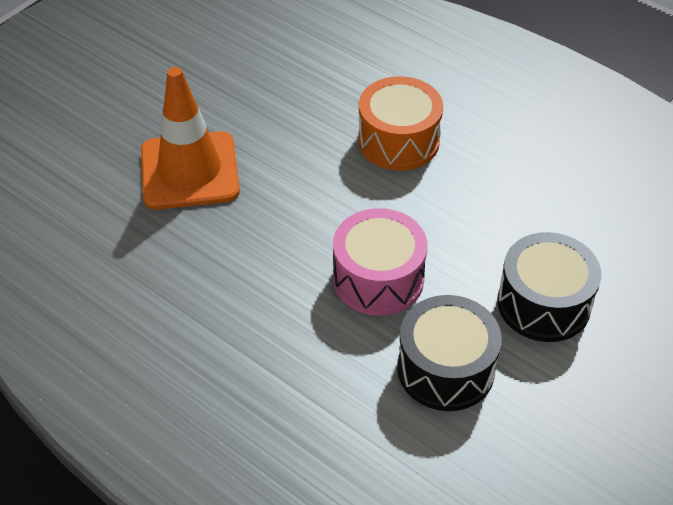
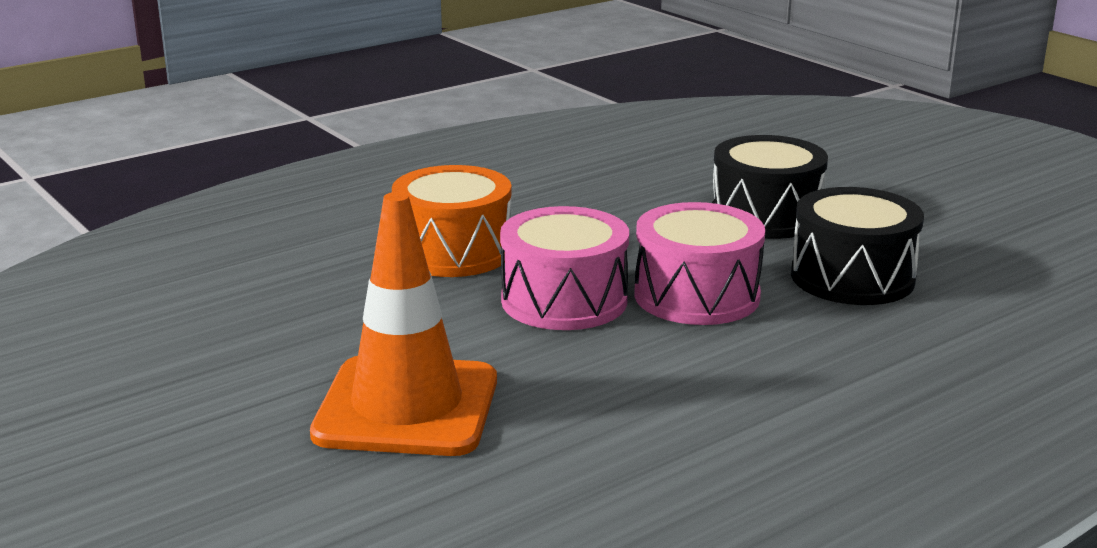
camera: 75 degrees left, 25 degrees down
(345, 210) = (564, 300): none -> pink drum

